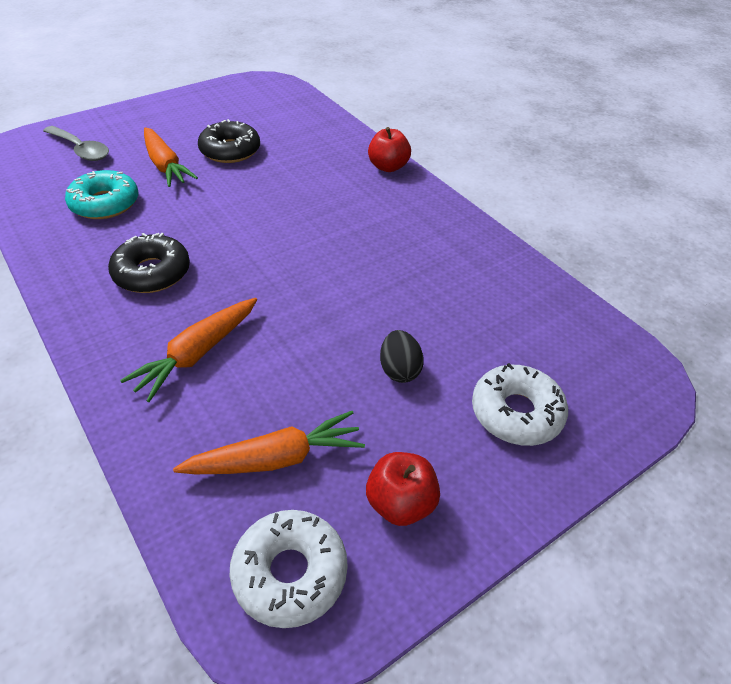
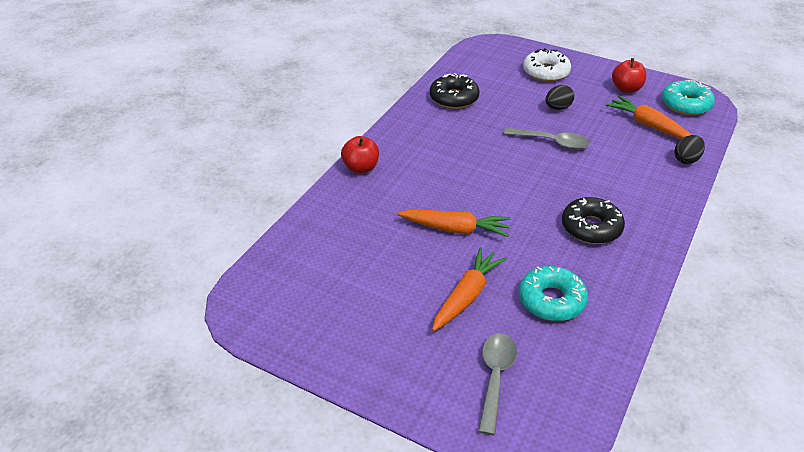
camera: 115 degrees left, 5 degrees down
(161, 448) = (686, 159): none -> black egg
(197, 354) = (626, 175): orange carrot -> orange carrot (455, 229)
(230, 151) = (408, 266): black donut -> black donut (454, 98)
(290, 573) = (686, 104): white donut -> turquoise donut
(322, 320) = (552, 142): none -> grey spoon

